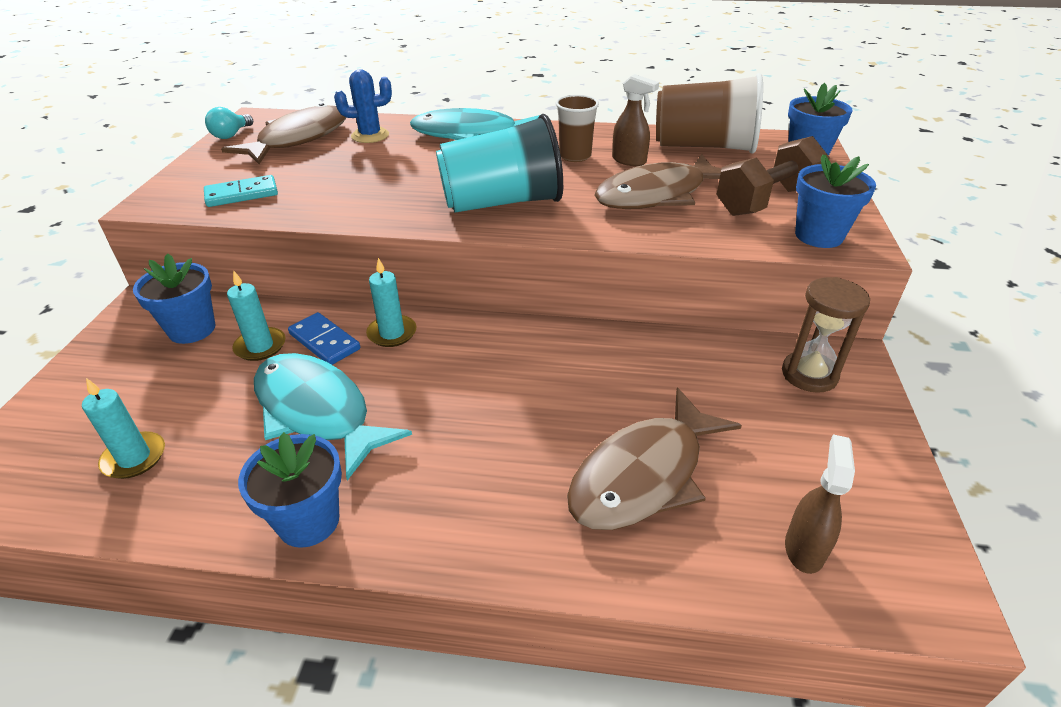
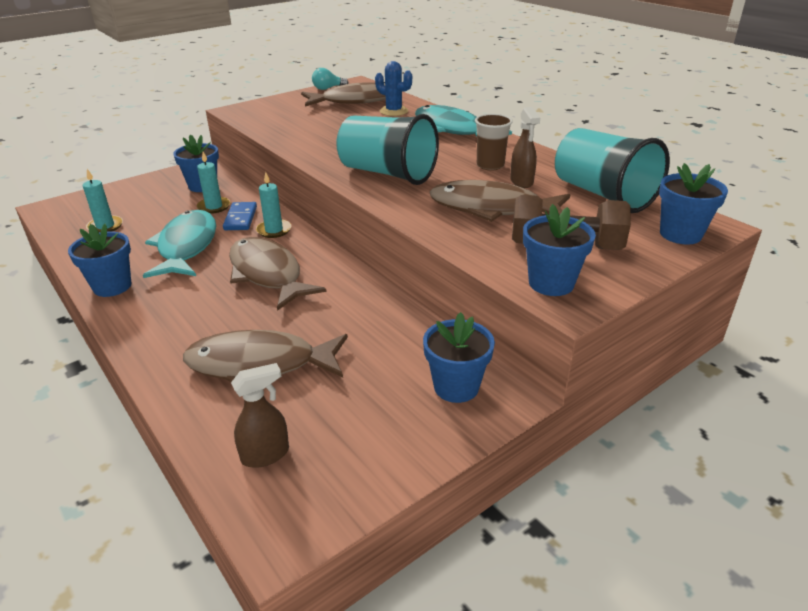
camera: 45 degrees right, 5 degrees down
(242, 194) = (276, 120): turquoise domino -> none
(476, 383) = (268, 274): none -> brown fish
(704, 147) = (602, 195): brown cup -> turquoise cup
(809, 374) = (456, 387): brown hourglass -> blue flower pot

